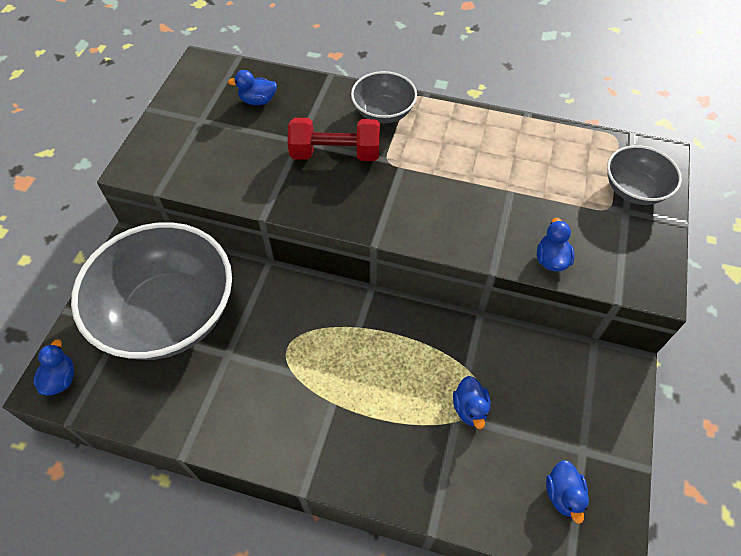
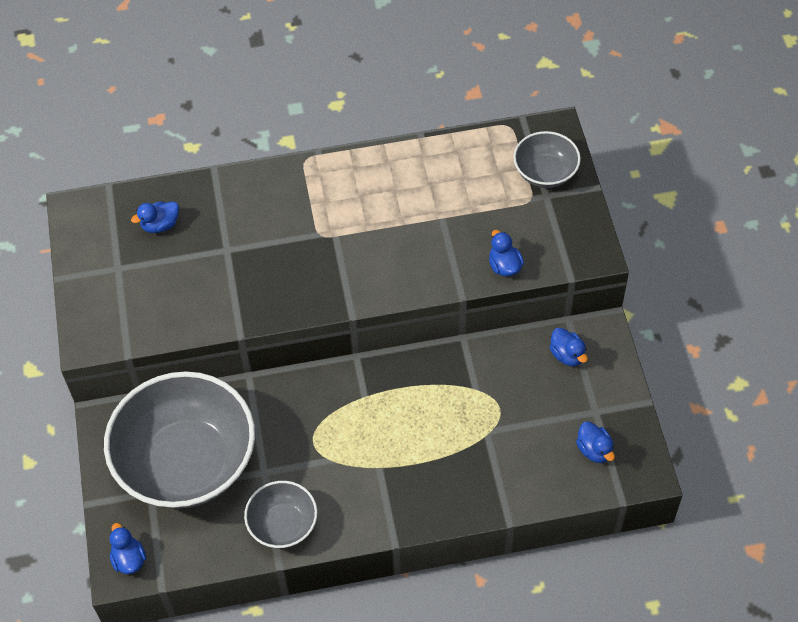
camera: 25 degrees left, 0 degrees up
(335, 154) = (268, 248): red dumbbell -> none
(383, 112) = (288, 187): grey bowl -> grey bowl (283, 525)
(470, 408) = (493, 420): blue duck -> blue duck (567, 355)

